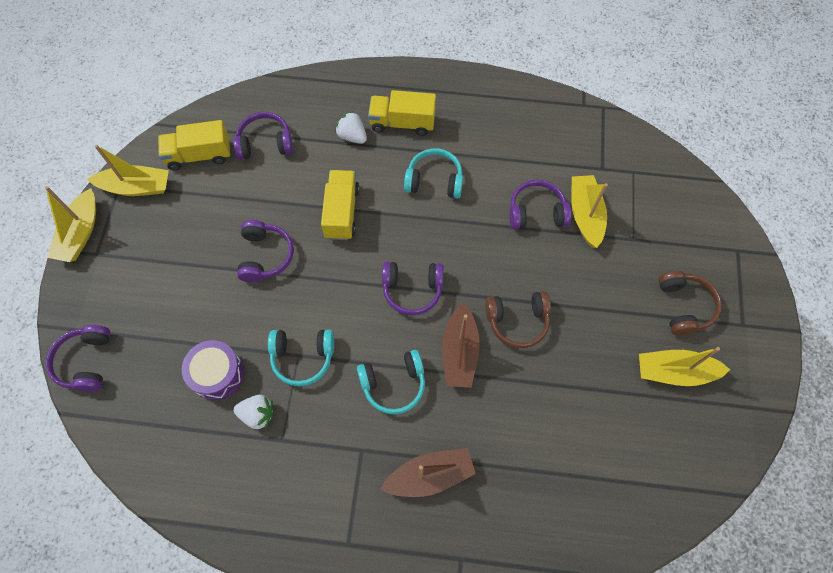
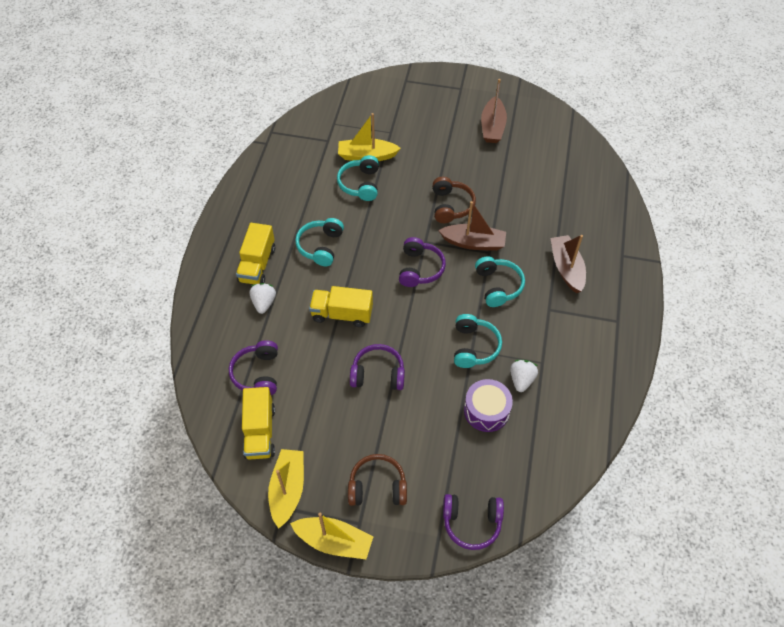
camera: 85 degrees left, 10 degrees down
(352, 136) = (264, 303): white strawberry -> white strawberry turned 135 degrees clockwise
(536, 212) = (360, 184): purple headphones -> turquoise headphones
(675, 372) = (492, 127): yellow boat -> brown boat
(684, 306) = (445, 114): brown headphones -> brown headphones (377, 486)

